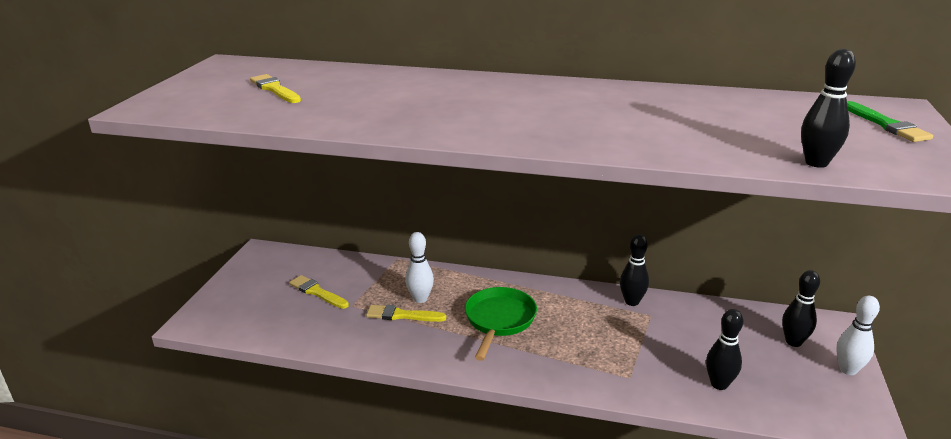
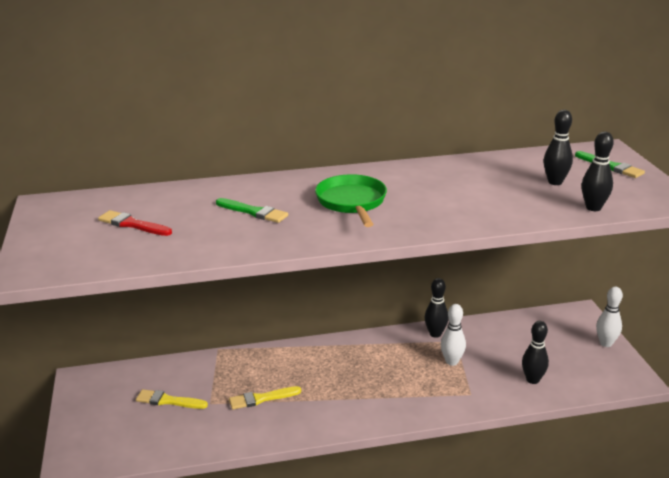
camera: 25 degrees left, 0 degrees up
(275, 89) = (132, 224): yellow brush -> red brush
(398, 98) = (253, 212): none -> green brush
(420, 299) = (266, 380): white bowling pin -> white bowling pin (452, 361)
(499, 320) = (345, 379): green pan -> green pan (352, 202)
(793, 342) = (562, 333): black bowling pin -> black bowling pin (555, 182)

